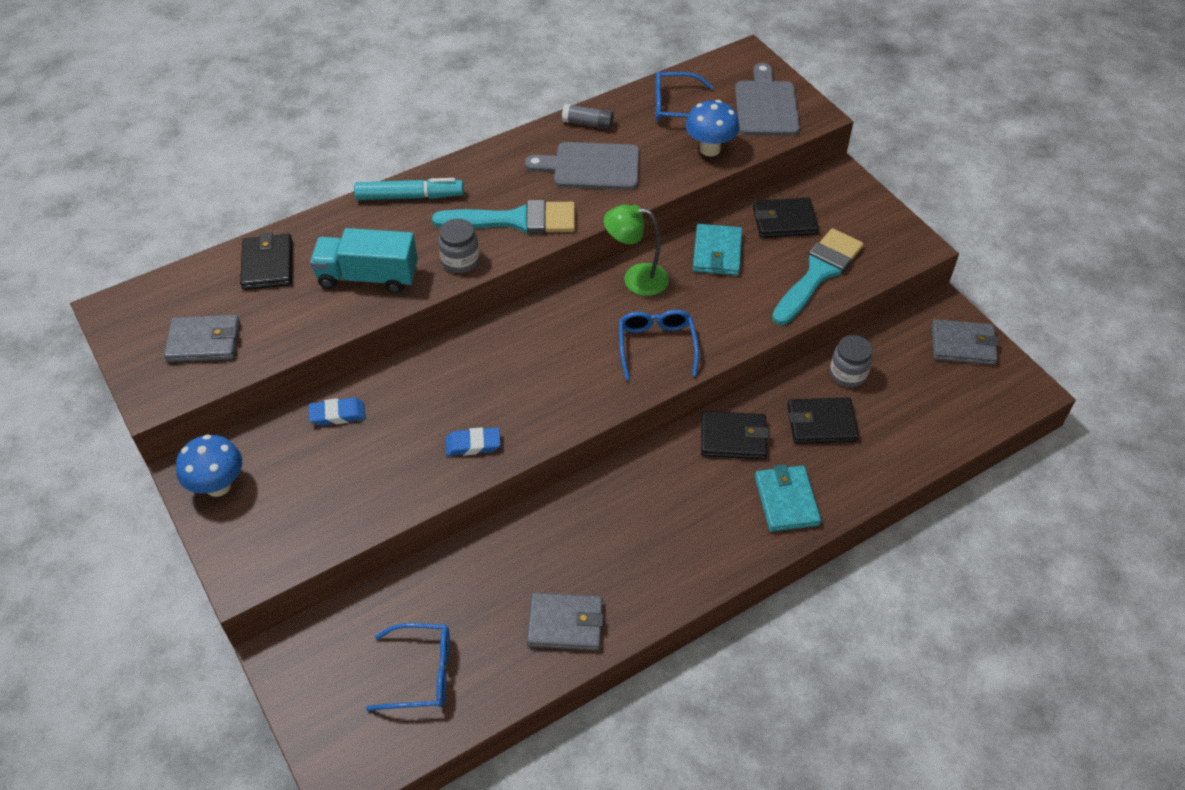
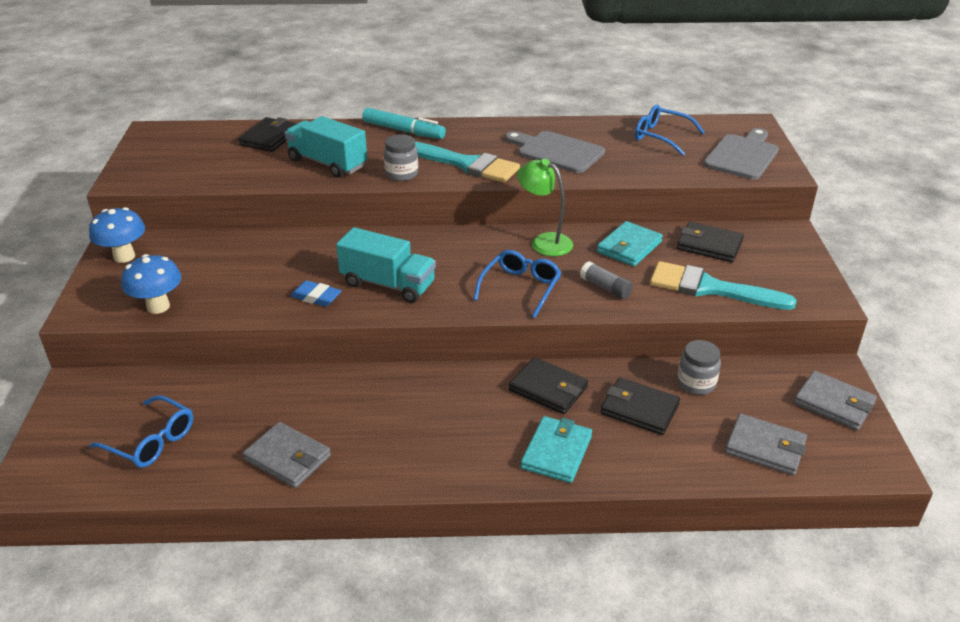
camera: 30 degrees right, 15 degrees down
(204, 342) = (185, 163): grey wallet -> grey wallet (765, 447)
(337, 414) = (242, 246): blue eraser -> none
(530, 397) = (388, 284): none -> turquoise truck
(588, 123) = (579, 128): grey glue stick -> grey glue stick (605, 288)
(710, 149) = (667, 168): blue mushroom -> blue mushroom (158, 306)
(818, 273) = (710, 288): turquoise brush -> turquoise brush turned 135 degrees counterclockwise

